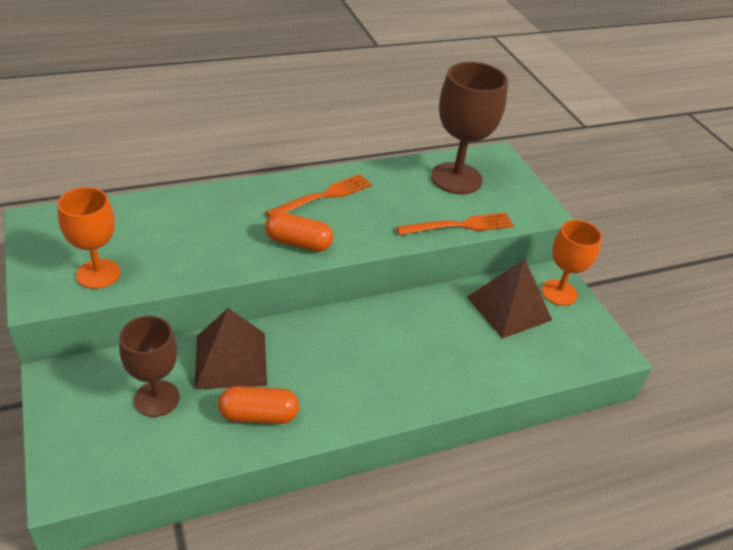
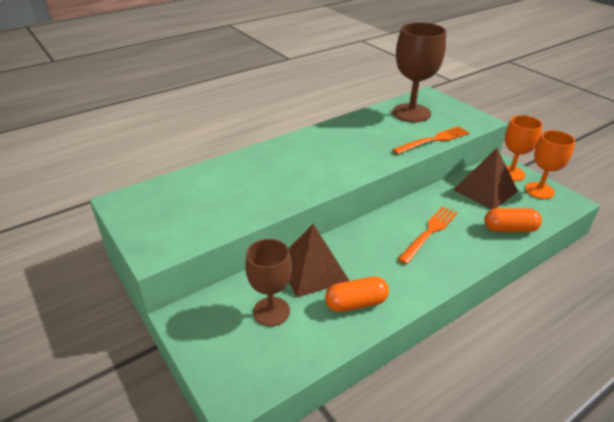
camera: 10 degrees left, 5 degrees down
(98, 274) = (191, 226): orange goblet -> orange goblet (539, 190)
(298, 243) = (330, 174): orange capsule -> orange capsule (509, 229)
(324, 196) = (329, 141): orange fork -> orange fork (429, 232)

